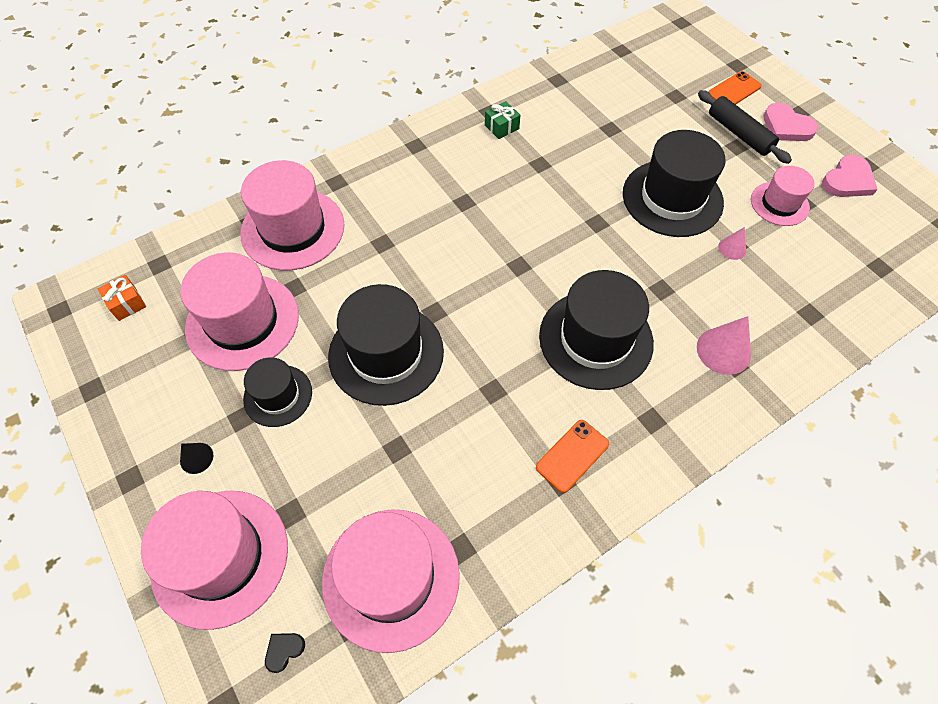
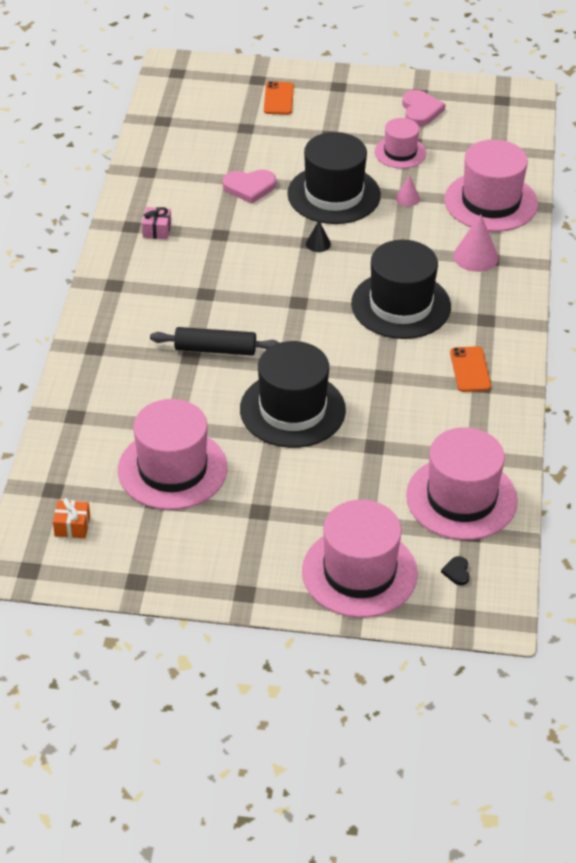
camera: 50 degrees left, 15 degrees down
(196, 458) = (267, 549): black cone -> black cone (318, 244)
(278, 395) = (263, 482): black hat -> none
(293, 229) = (113, 397): pink hat -> pink hat (491, 202)
(501, 127) = (157, 230): green gift -> pink gift
(739, 133) = (320, 125): black rolling pin -> black rolling pin (215, 349)
(786, 126) = (342, 101): pink heart -> pink heart (249, 187)

